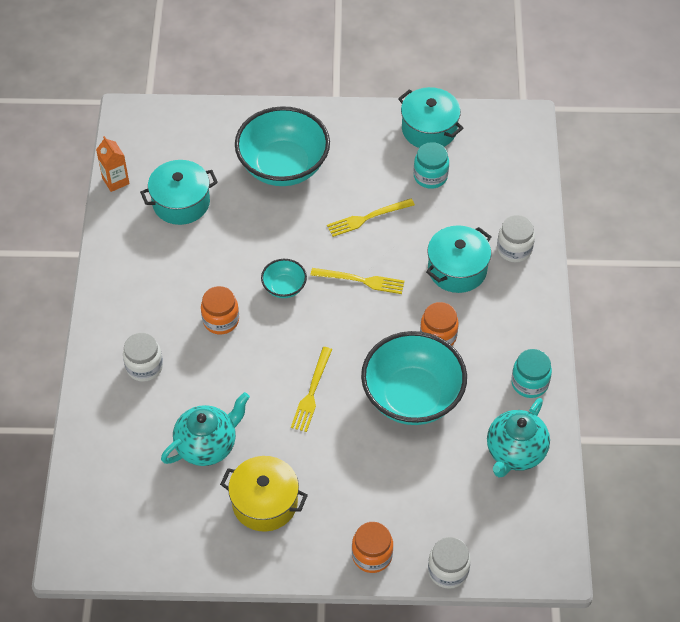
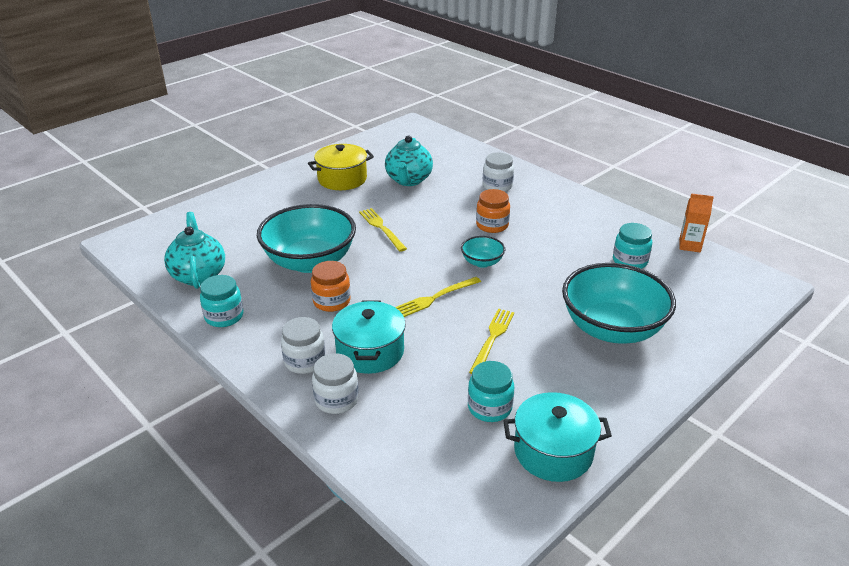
camera: 135 degrees right, 20 degrees down
(181, 202) = (630, 261): turquoise pot -> turquoise jar
(372, 555) = (251, 192): orange jar -> none
(448, 571) = (194, 208): white jar -> white jar (305, 361)

